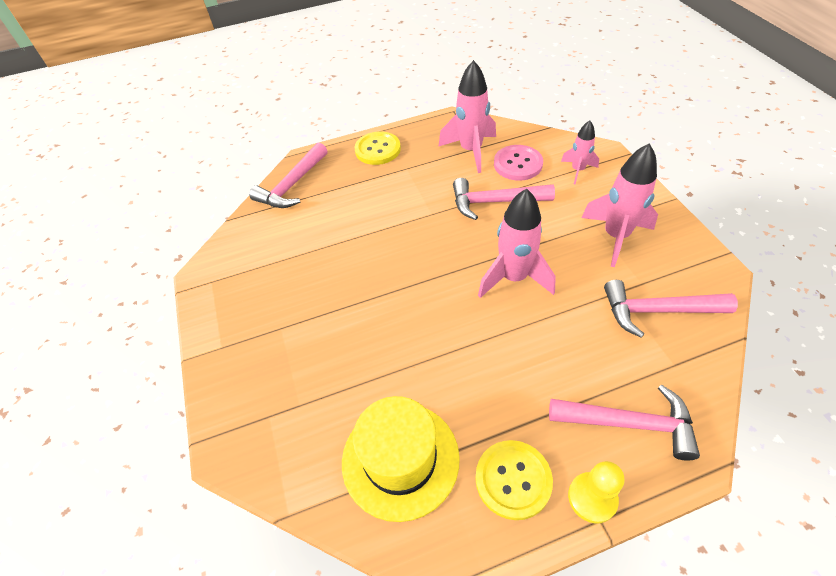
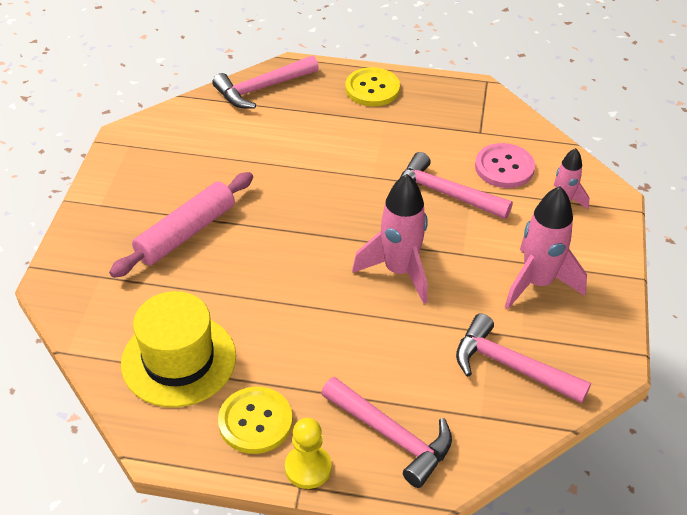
camera: 25 degrees right, 5 degrees down
(318, 334) = (186, 233): none -> pink rolling pin
(471, 151) = (467, 132): pink rocket -> none

